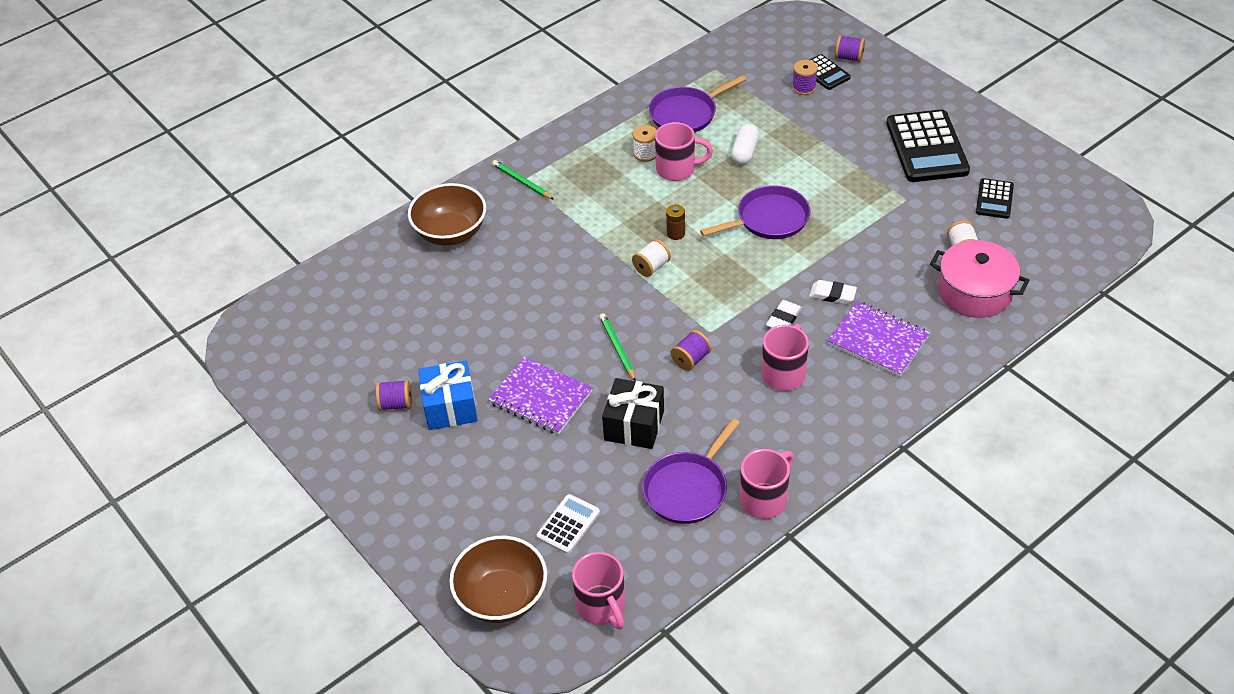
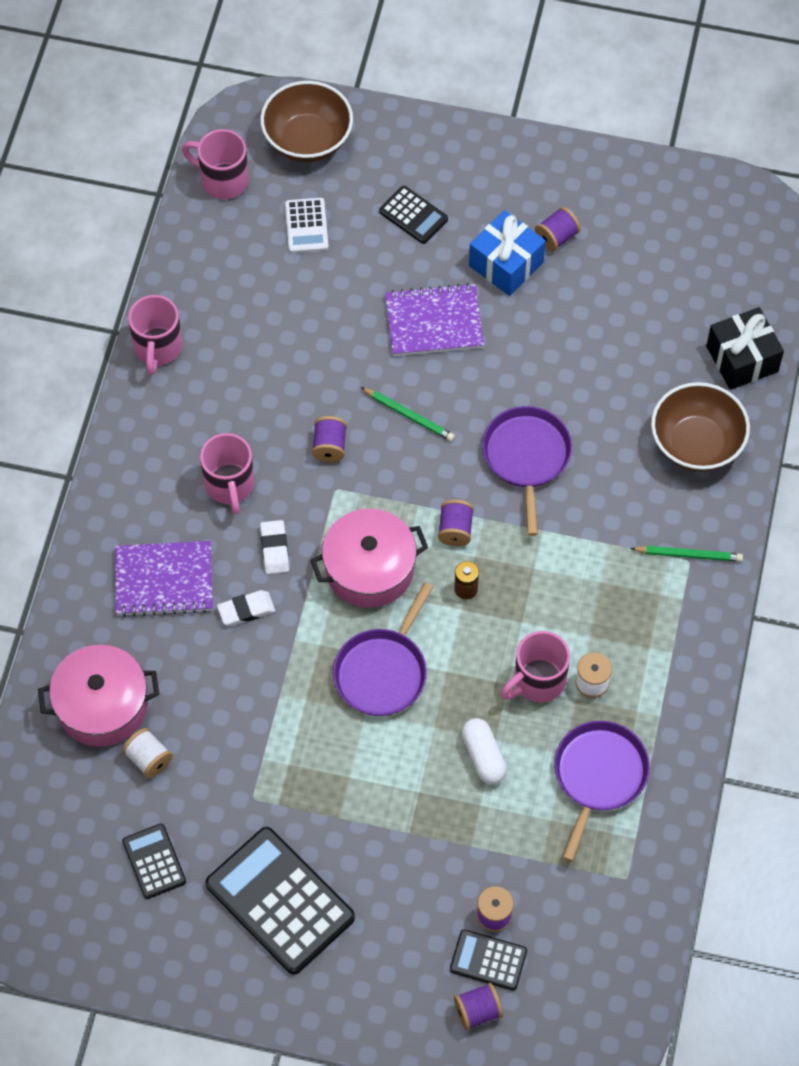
camera: 140 degrees right, 15 degrees up
(479, 482) = (413, 215): none -> black calculator
(634, 425) = (326, 347): black gift -> black gift (742, 359)
(651, 267) = (455, 530): white spool -> purple spool
(687, 489) = (231, 317): purple pan -> purple pan (526, 457)
(728, 275) = (369, 569): none -> pink pot

